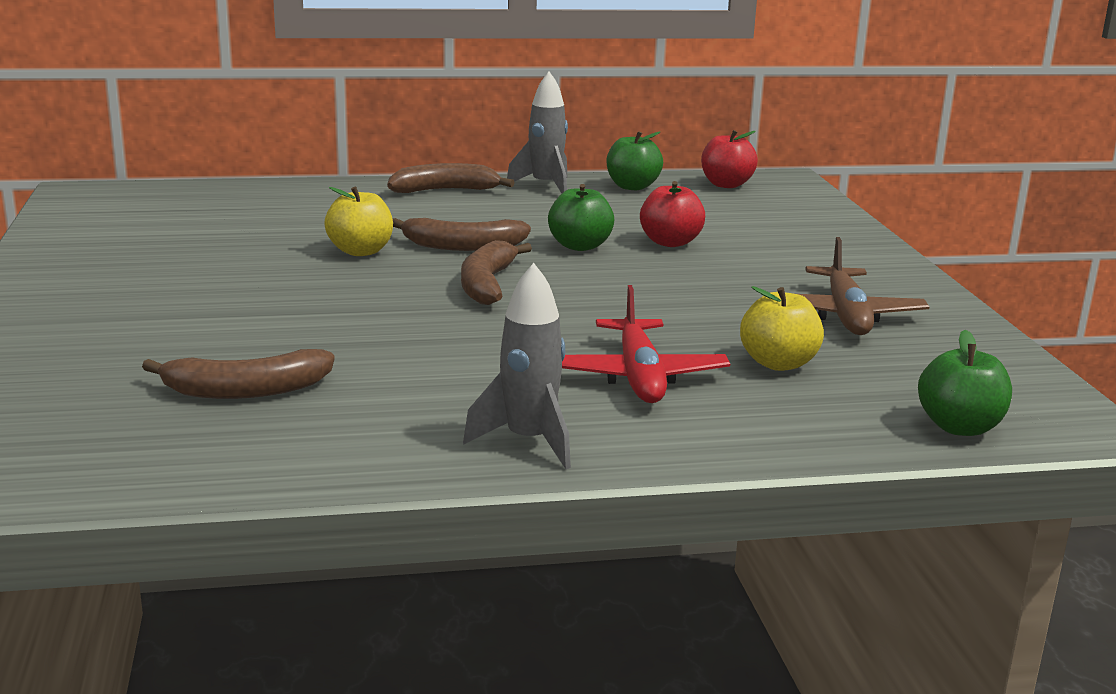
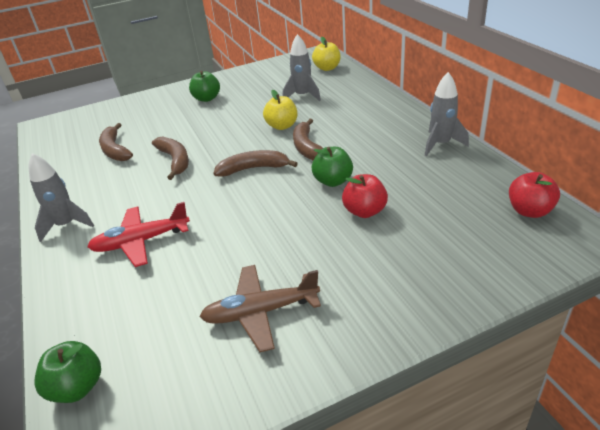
camera: 80 degrees right, 15 degrees up
(263, 225) = (303, 96): none -> grey rocket
(444, 190) = (399, 119): brown banana -> brown banana (175, 160)
(632, 187) = (476, 173): green apple -> green apple (207, 98)
(778, 363) = (168, 290): yellow apple -> yellow apple (327, 68)

